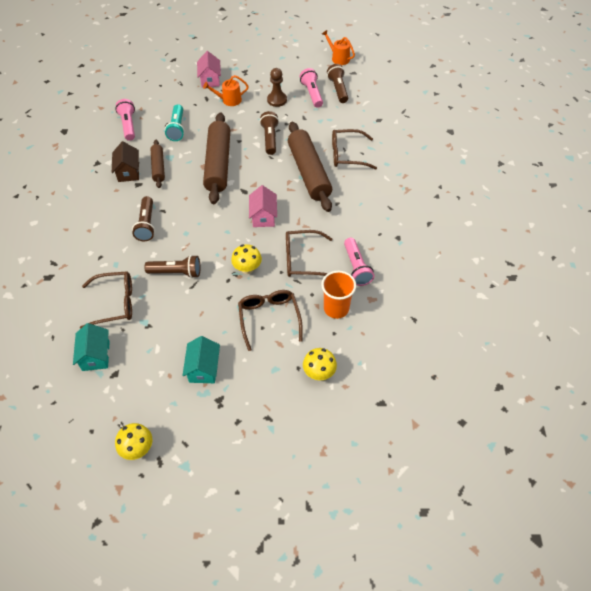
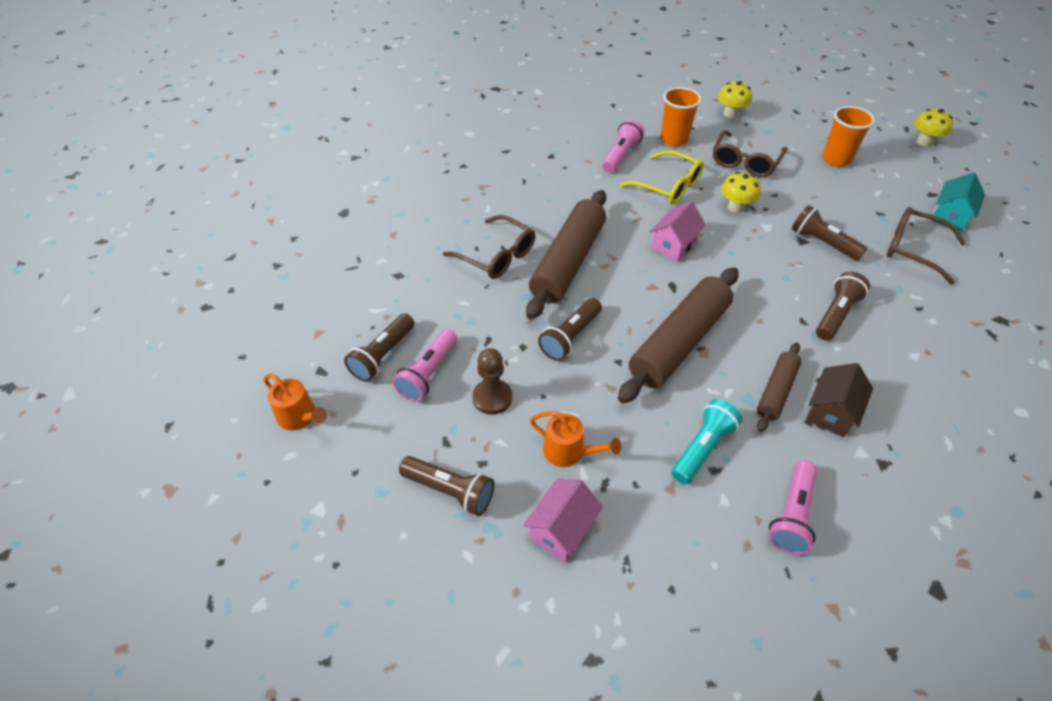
camera: 140 degrees left, 5 degrees down
(203, 368) = (836, 159): turquoise house -> orange cup
(259, 69) = (450, 491): none -> brown flashlight
(302, 259) = (668, 186): brown glasses -> yellow glasses
(338, 58) = (300, 417): orange watering can -> orange watering can turned 45 degrees counterclockwise

